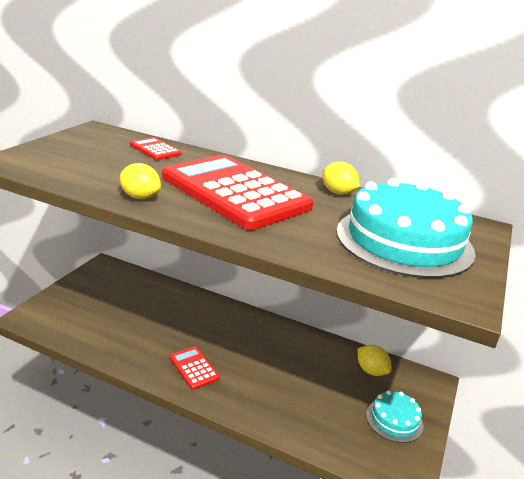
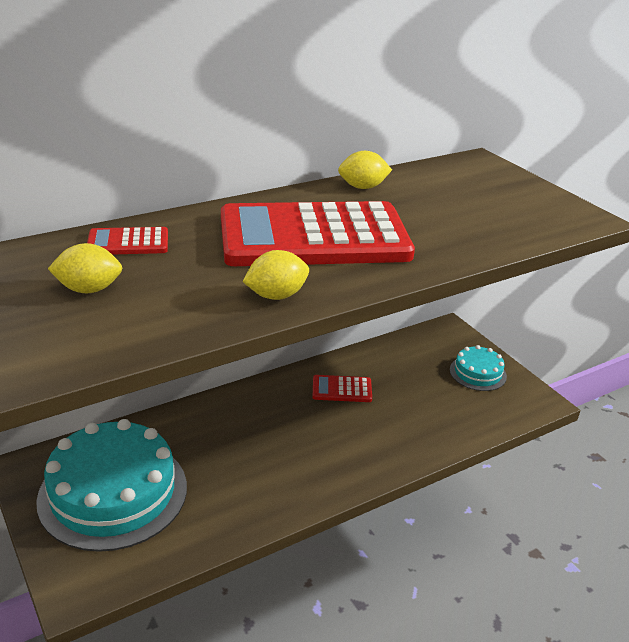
camera: 55 degrees left, 5 degrees up
(194, 368) = (316, 467): red calculator -> red calculator (342, 389)
(371, 371) = (411, 353): yellow lemon -> yellow lemon (89, 289)
(404, 241) = (484, 200): turquoise cake -> turquoise cake (113, 493)

